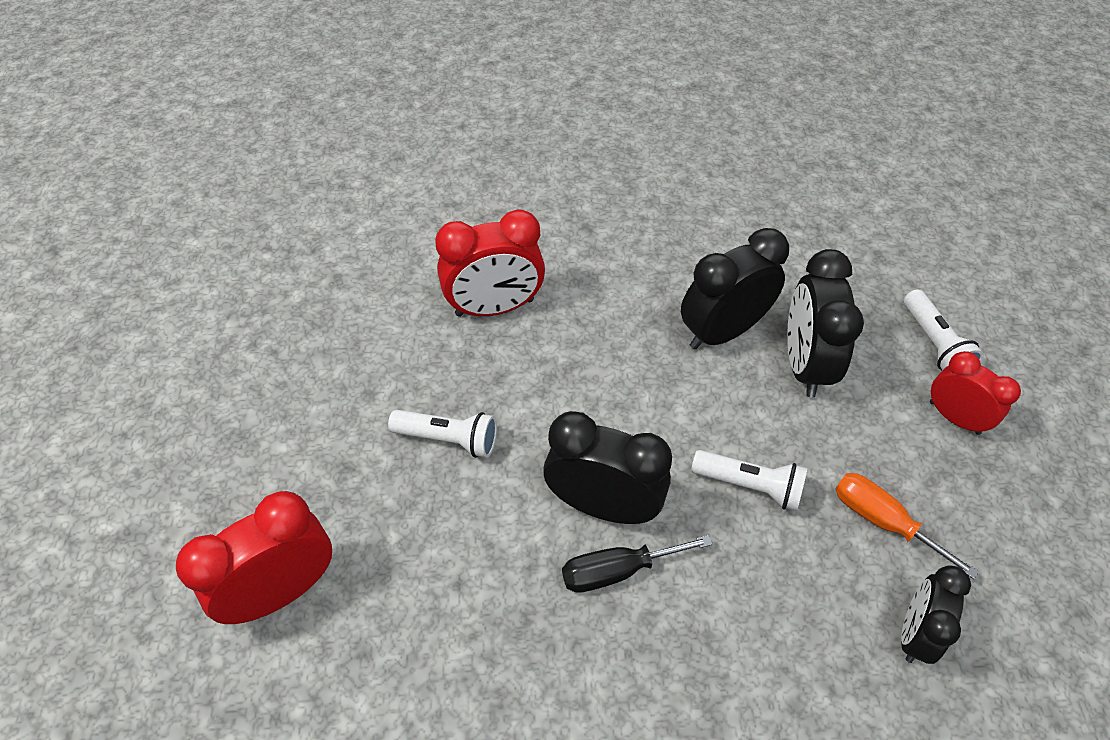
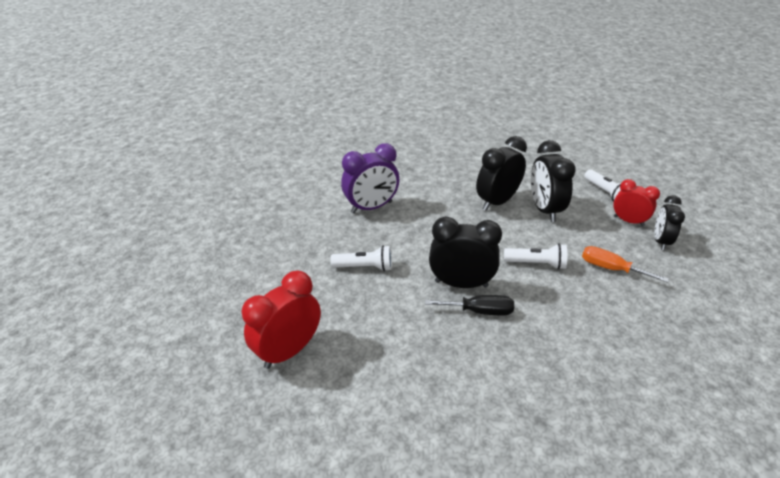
camera: 10 degrees left, 15 degrees down
(494, 307) = (371, 207): red clock -> purple clock
(617, 570) = (479, 311): black screwdriver -> black screwdriver turned 150 degrees counterclockwise
(914, 633) = (647, 313): black clock -> black clock (660, 241)

